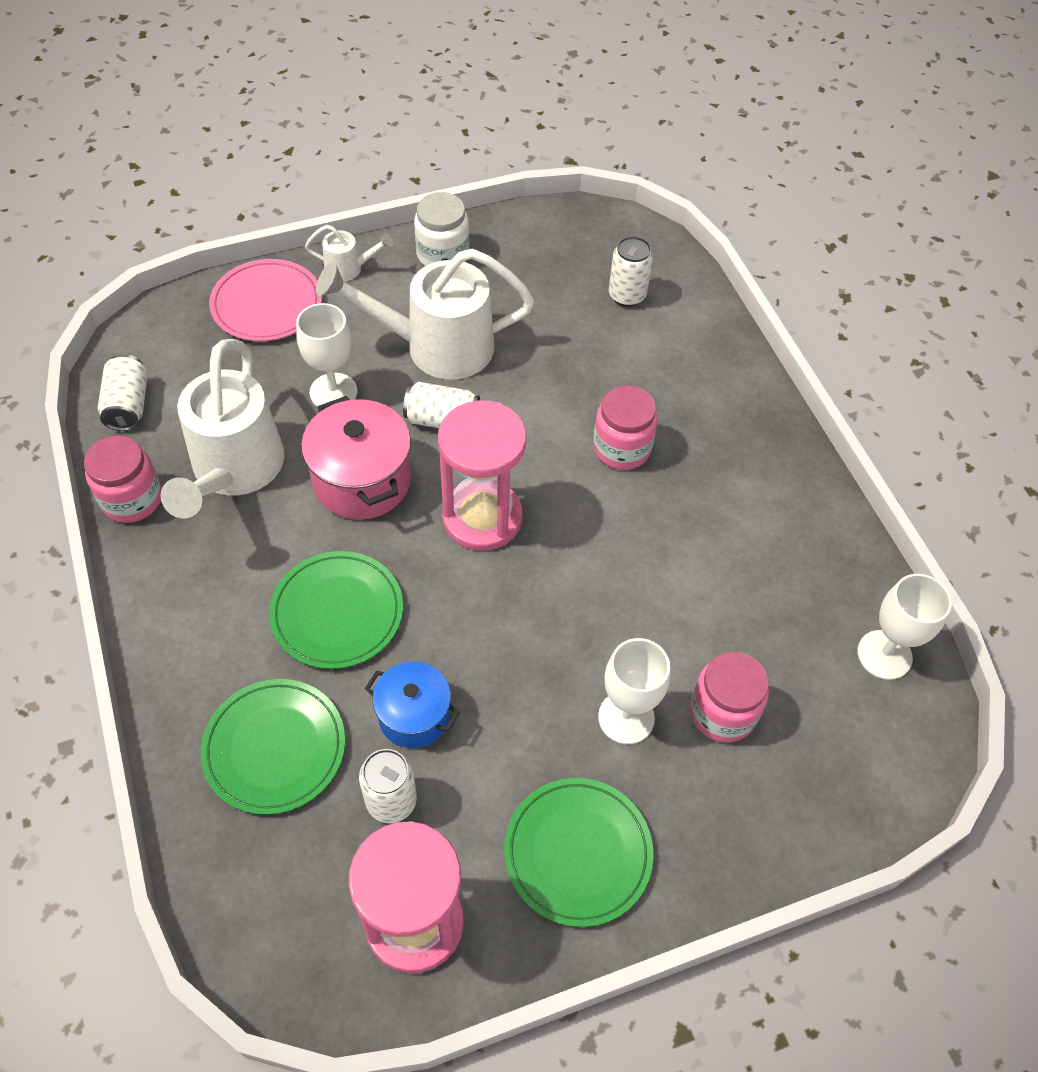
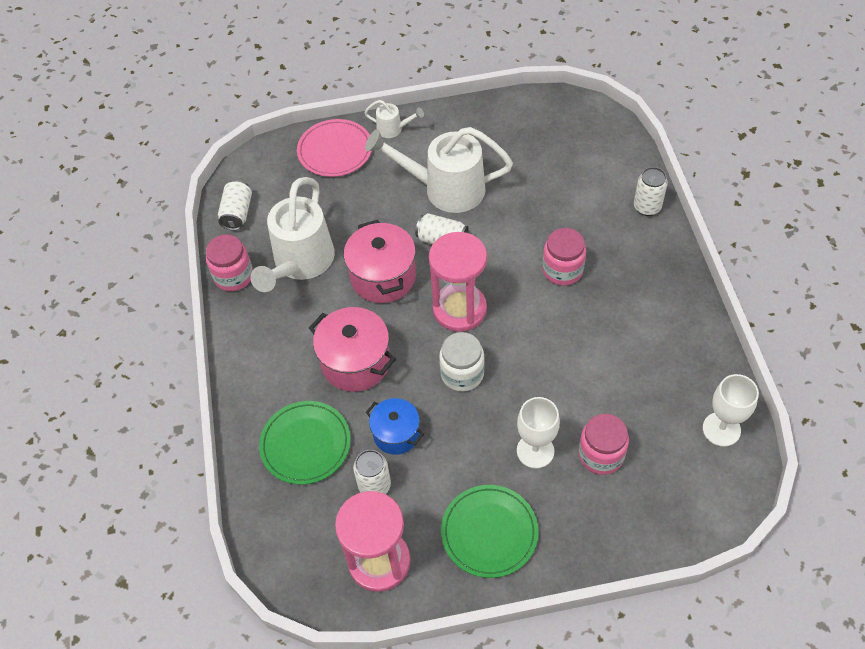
camera: 15 degrees right, 0 degrees up
(333, 392) = (372, 215): white goblet -> none
(337, 612) = (355, 362): green plate -> pink pot
(442, 254) = (459, 123): white jar -> white jar (462, 374)
(627, 295) = (584, 162): white can -> white can (647, 207)

